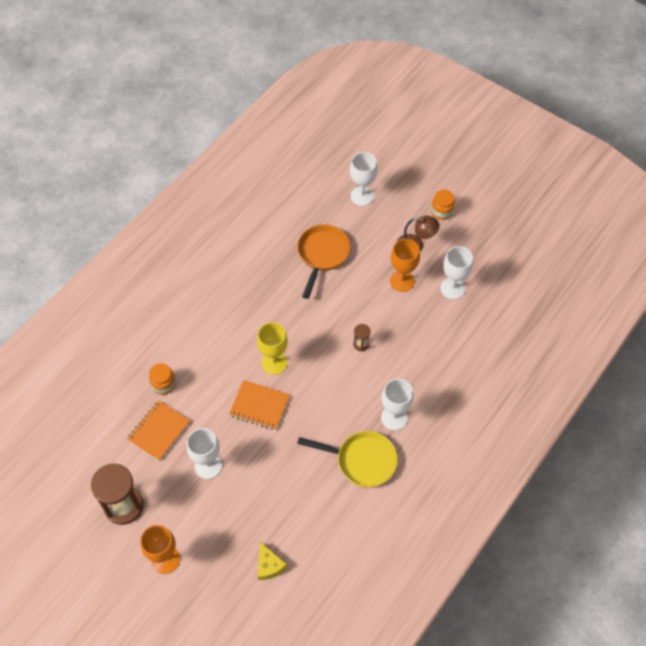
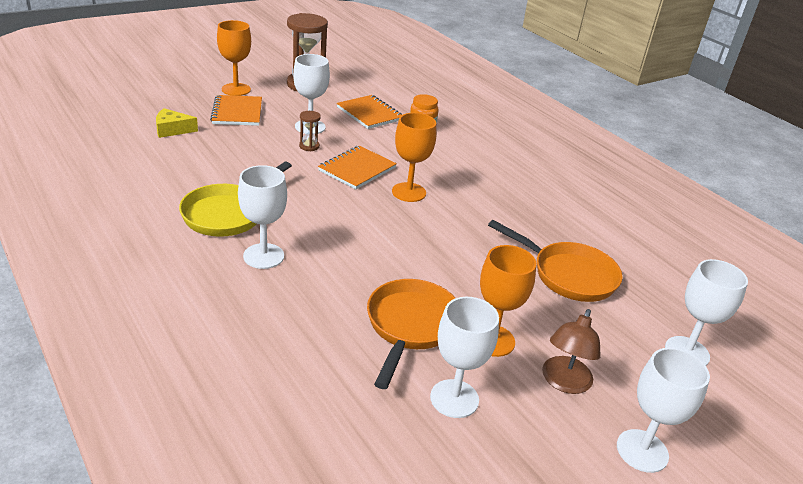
camera: 105 degrees right, 25 degrees down
(211, 533) = (237, 112): none -> orange notebook
(274, 363) = (409, 192): yellow goblet -> orange goblet
(361, 344) = (397, 264): brown hourglass -> brown hourglass (309, 146)
(412, 321) = (410, 326): none -> orange pan
(441, 211) = (642, 451): orange jar -> white goblet

